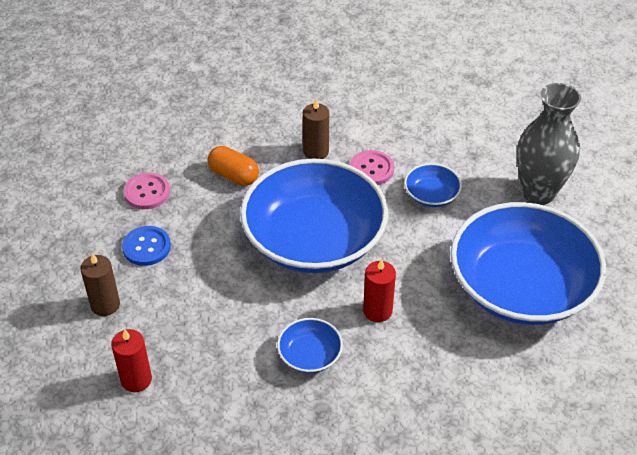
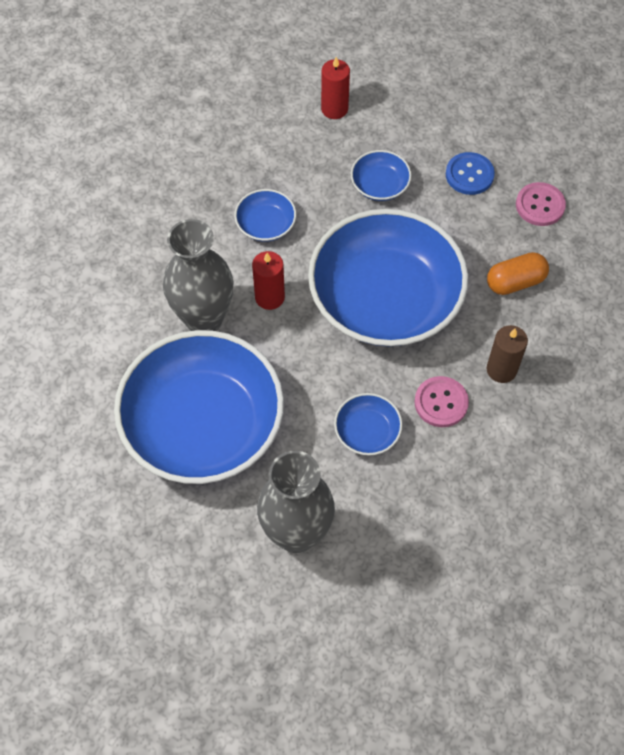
camera: 125 degrees right, 15 degrees up
(105, 305) = (424, 121): brown candle -> none
(203, 299) = (380, 185): none -> blue bowl
(437, 342) = (204, 319): none -> grey vase

